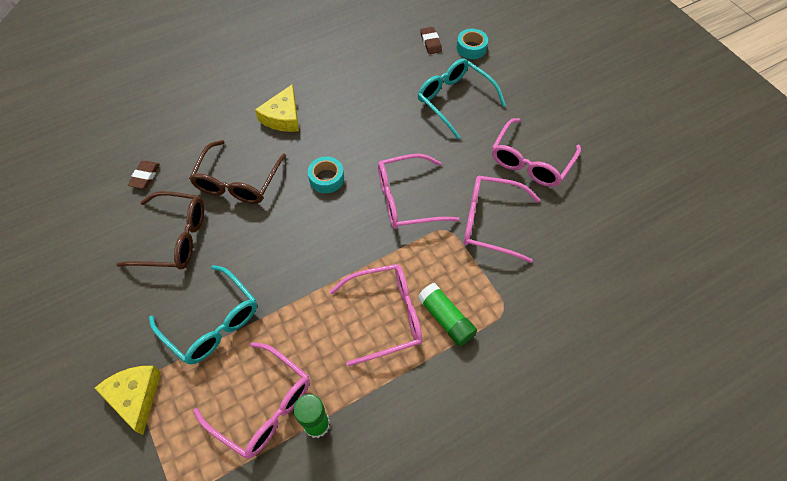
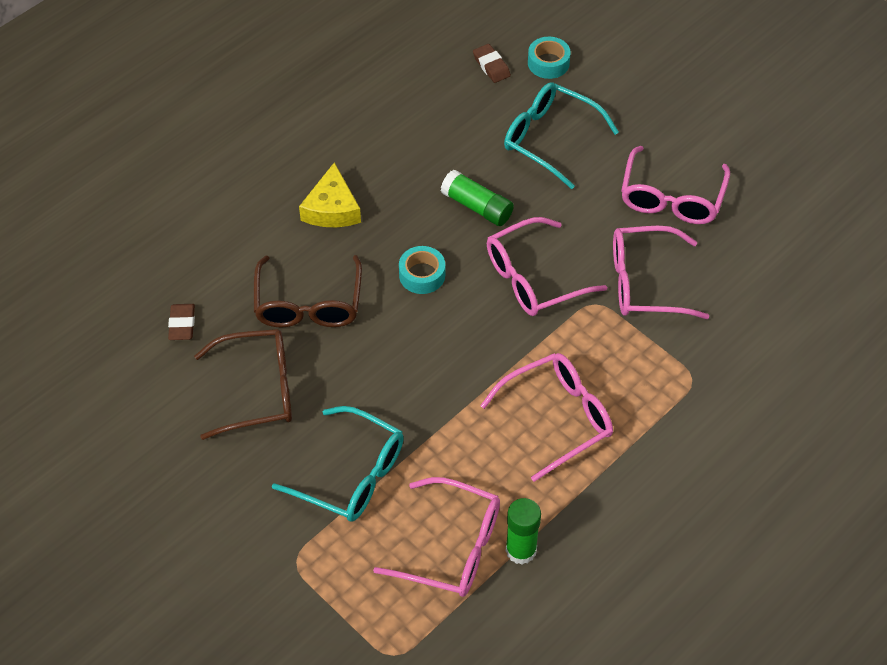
camera: 15 degrees left, 5 degrees down
(135, 396) = (296, 575): yellow cheese -> none
(446, 319) = (628, 405): green glue stick -> green glue stick (477, 207)

